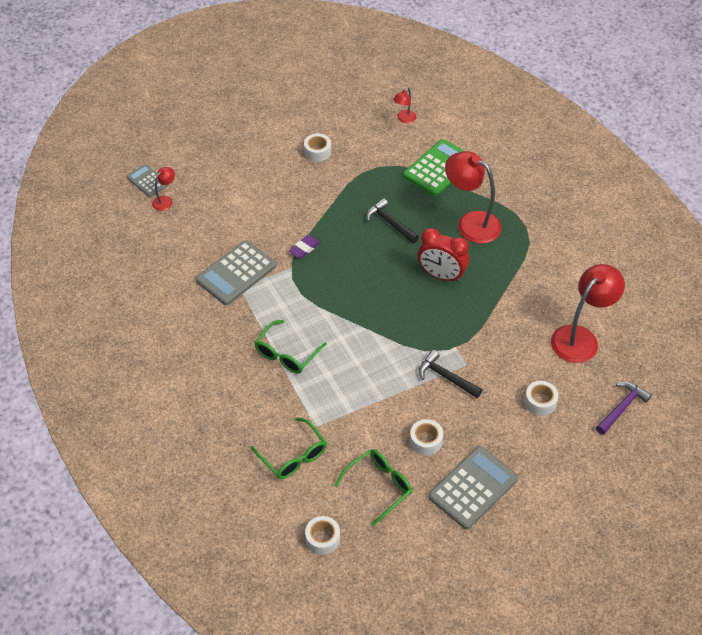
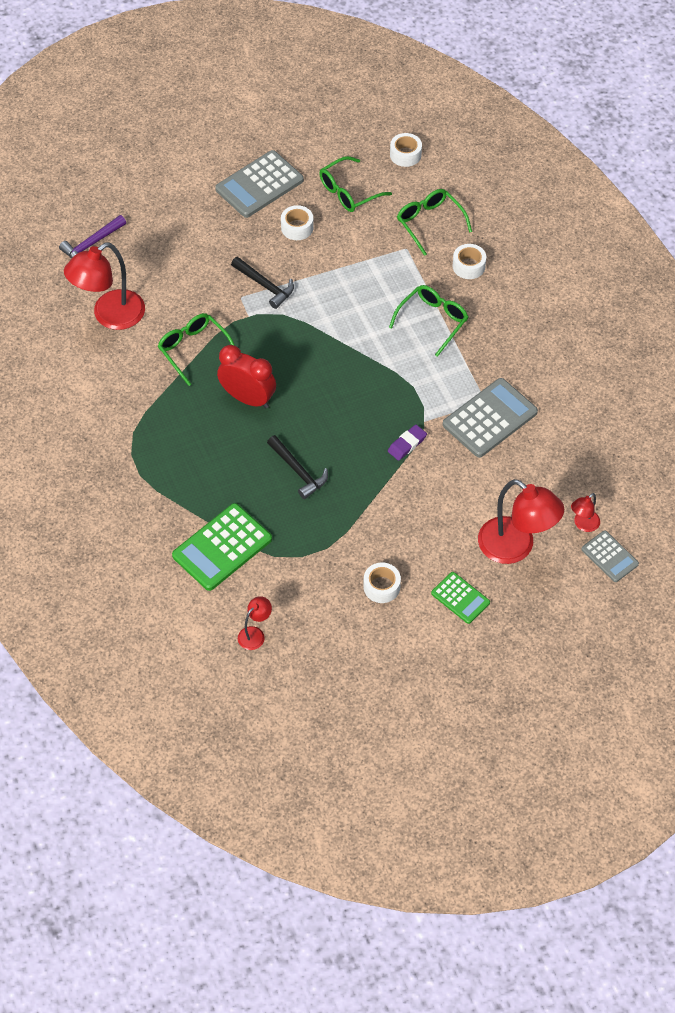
camera: 175 degrees left, 5 degrees up
(260, 148) = (460, 598): none -> green calculator
(471, 223) = (198, 464): red lamp -> red lamp (515, 547)
(497, 313) = (193, 349): none -> green glasses
(540, 402) = (173, 255): white tape -> white tape (468, 266)

